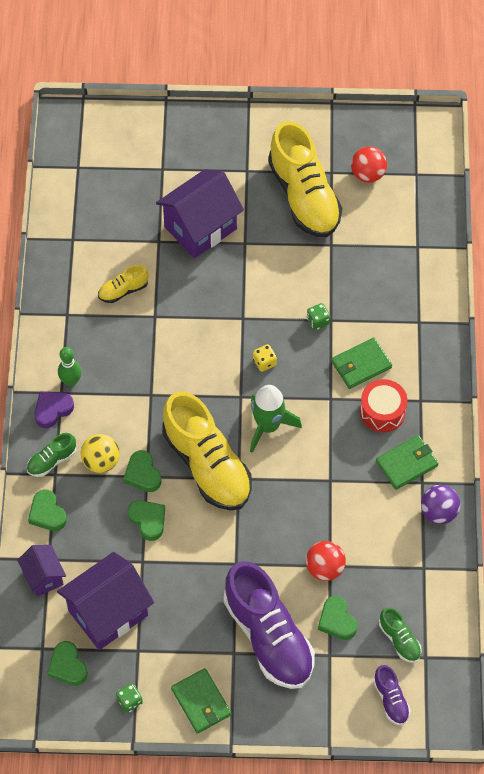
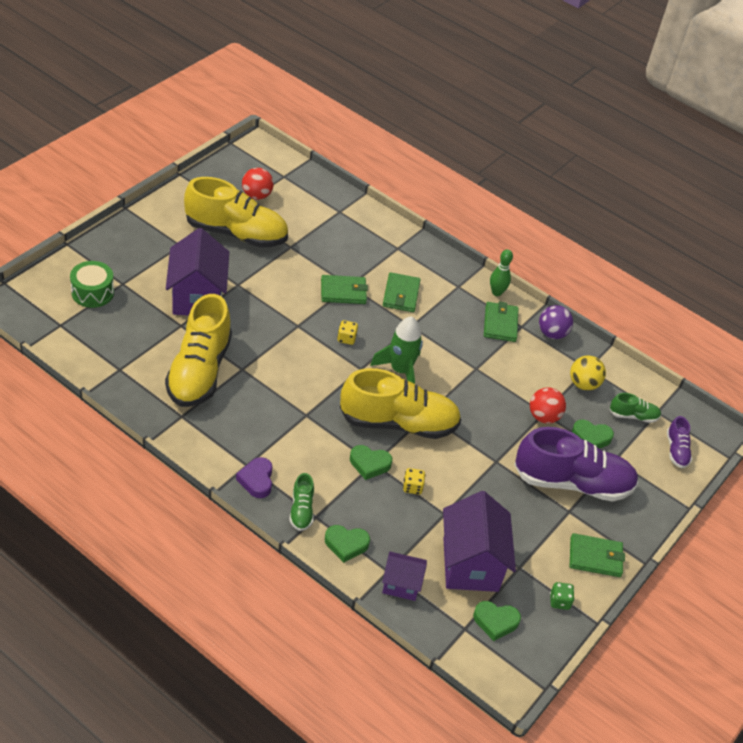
camera: 60 degrees left, 15 degrees down
(71, 381) = (243, 452): green bowling pin -> green bowling pin (496, 292)
(101, 461) = (333, 481): yellow ball -> yellow ball (583, 384)
(123, 290) = (199, 371): yellow shoe -> yellow shoe, size x2.25
(132, 158) = (92, 292): none -> green drum
(148, 520) = (412, 487): green heart -> yellow dice
(318, 321) = (343, 292): green dice -> green wallet
(382, 411) = (448, 309): red drum -> none
(391, 699) = (676, 450): purple shoe -> purple shoe turned 75 degrees clockwise

